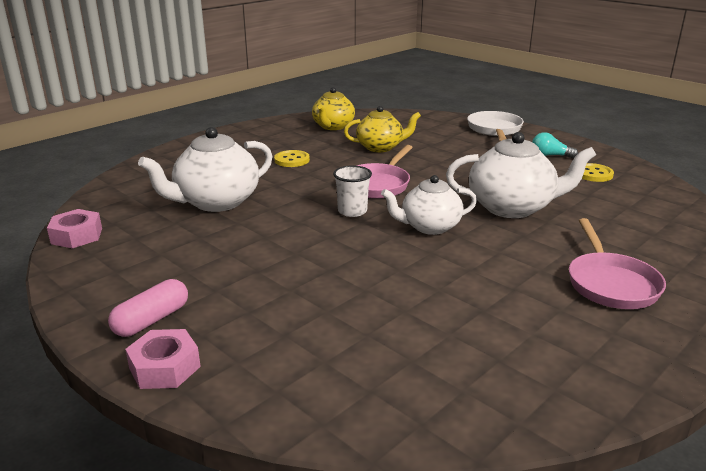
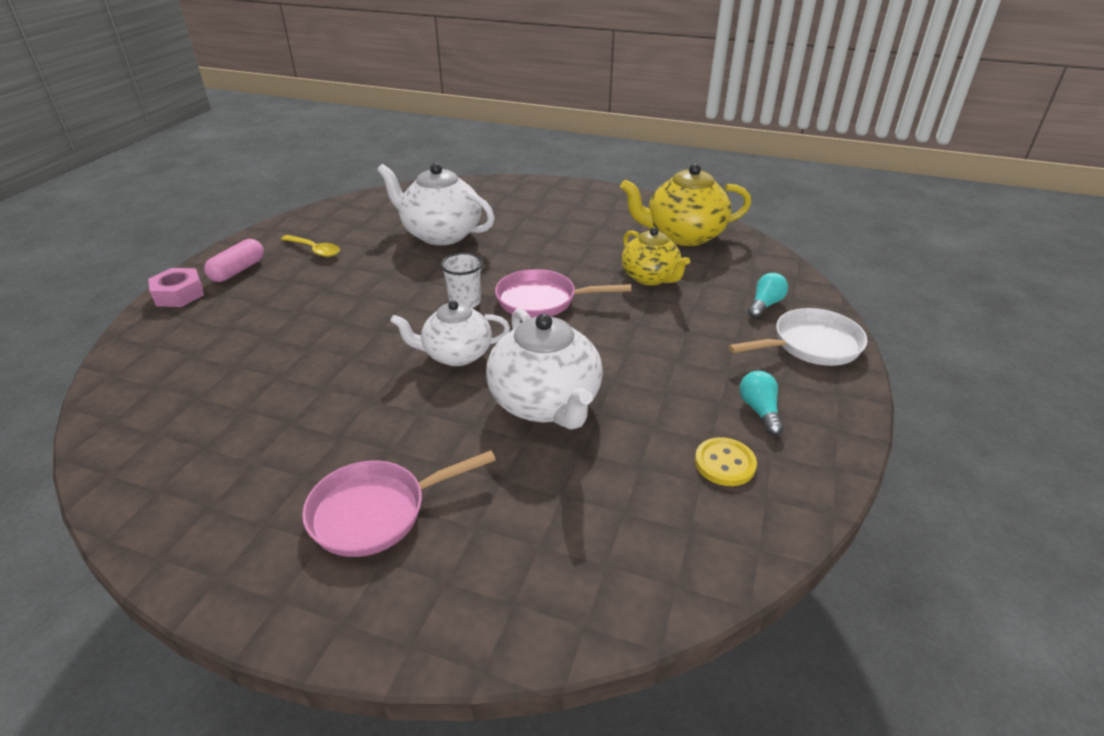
camera: 65 degrees right, 10 degrees up
(77, 236) = (350, 204): pink nut -> none
(151, 320) = (238, 270): pink capsule -> pink capsule turned 75 degrees counterclockwise
(164, 267) = (315, 250): none -> yellow spoon
(292, 160) = (564, 240): yellow button -> none
(333, 126) = (683, 235): yellow teapot -> yellow teapot, size x1.50
(429, 227) = (456, 354): white teapot -> white teapot turned 60 degrees counterclockwise
(443, 128) = (765, 305): none -> turquoise light bulb

